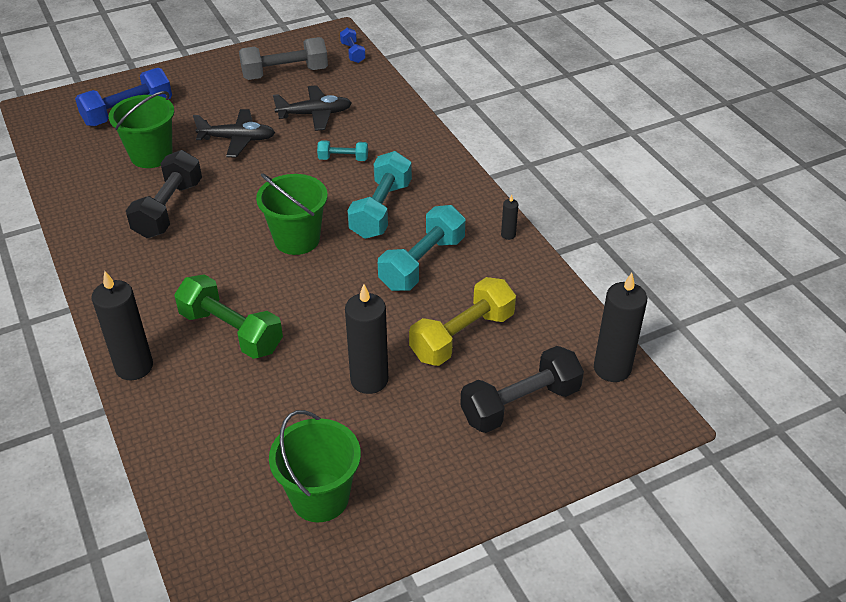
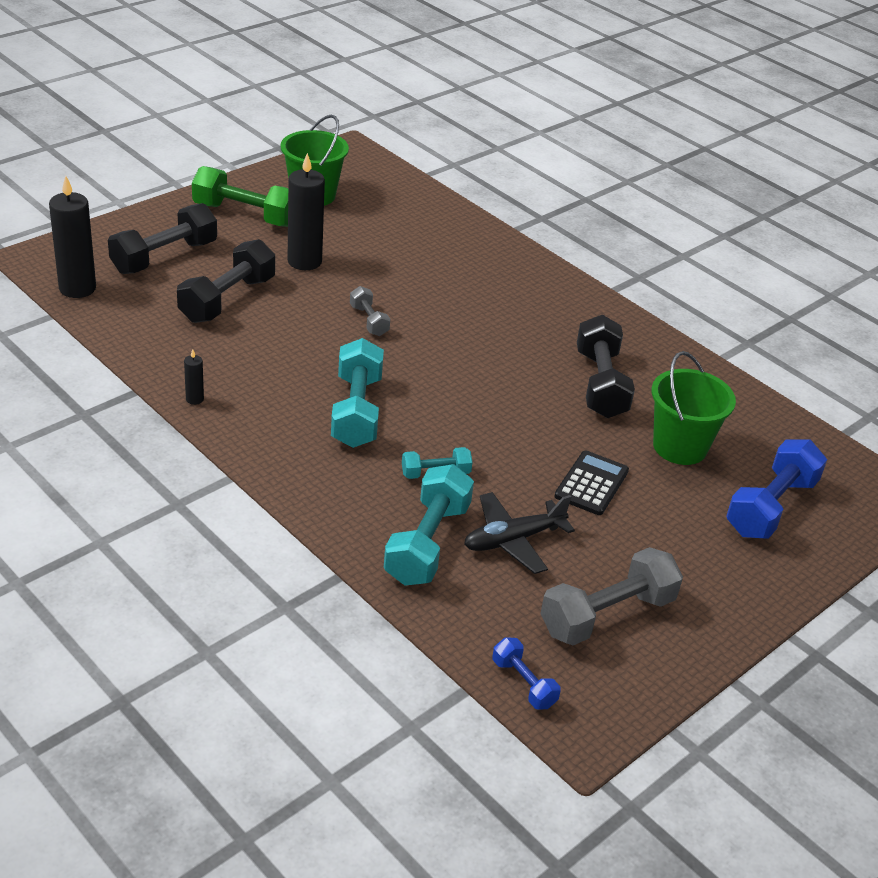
camera: 160 degrees right, 5 degrees down
(134, 367) = (513, 252): black candle -> none
(231, 331) = (449, 283): green dumbbell -> green dumbbell (245, 215)
(237, 139) = (591, 484): black plane -> black calculator
(297, 239) = (436, 368): green bucket -> none
(333, 295) = (369, 321): none -> grey dumbbell
(422, 263) = (287, 359): turquoise dumbbell -> turquoise dumbbell (427, 543)
(462, 336) = (227, 299): yellow dumbbell -> black dumbbell

